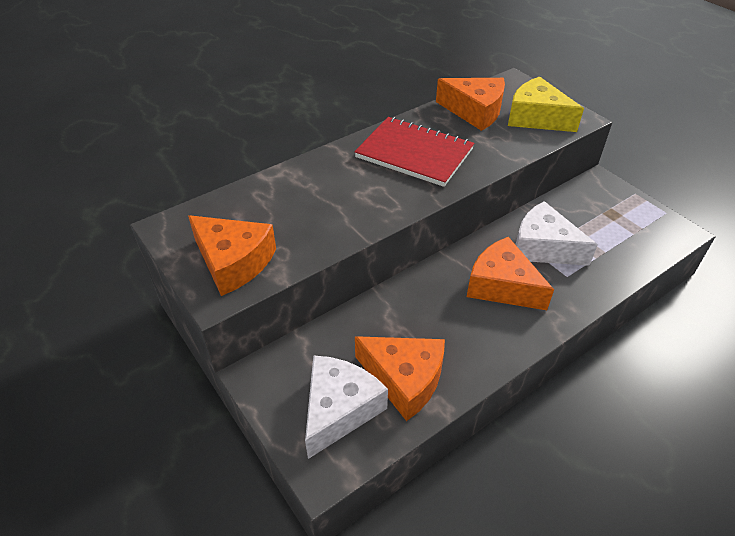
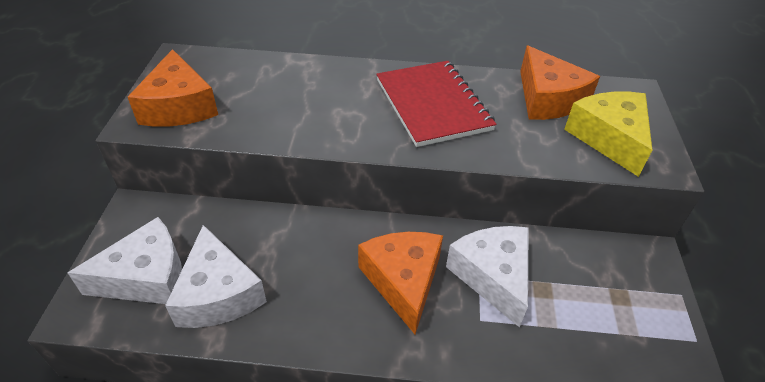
camera: 40 degrees right, 0 degrees up
(404, 379) = (218, 294): orange cheese -> white cheese

